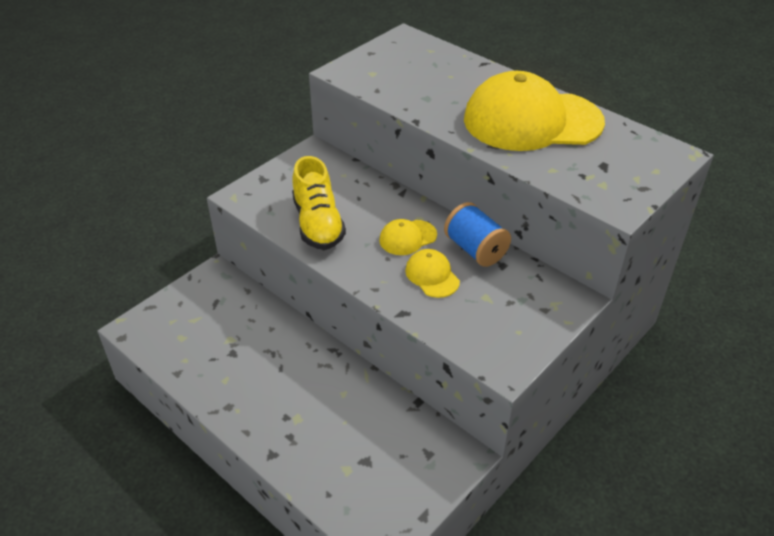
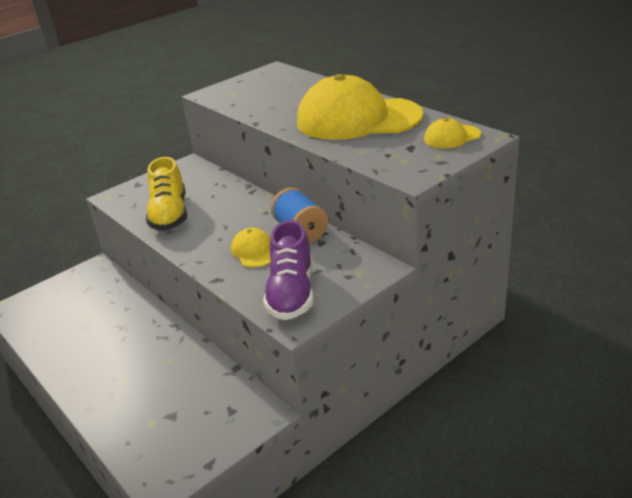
camera: 10 degrees right, 10 degrees down
(407, 237) = (243, 223): yellow cap -> yellow cap (452, 137)
(491, 331) = (292, 293): none -> purple shoe

